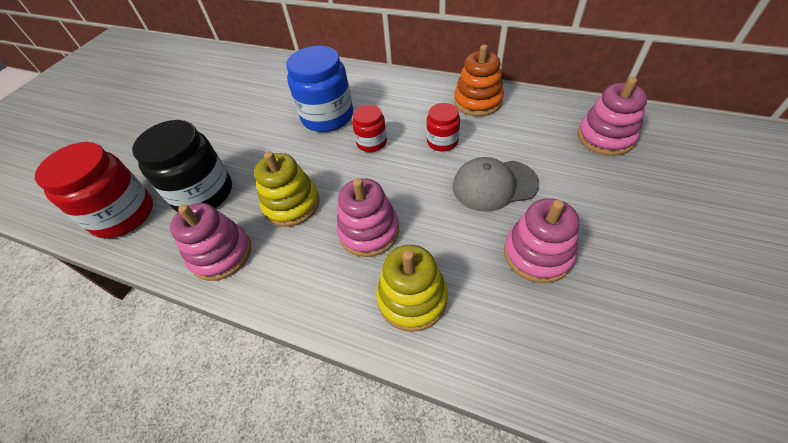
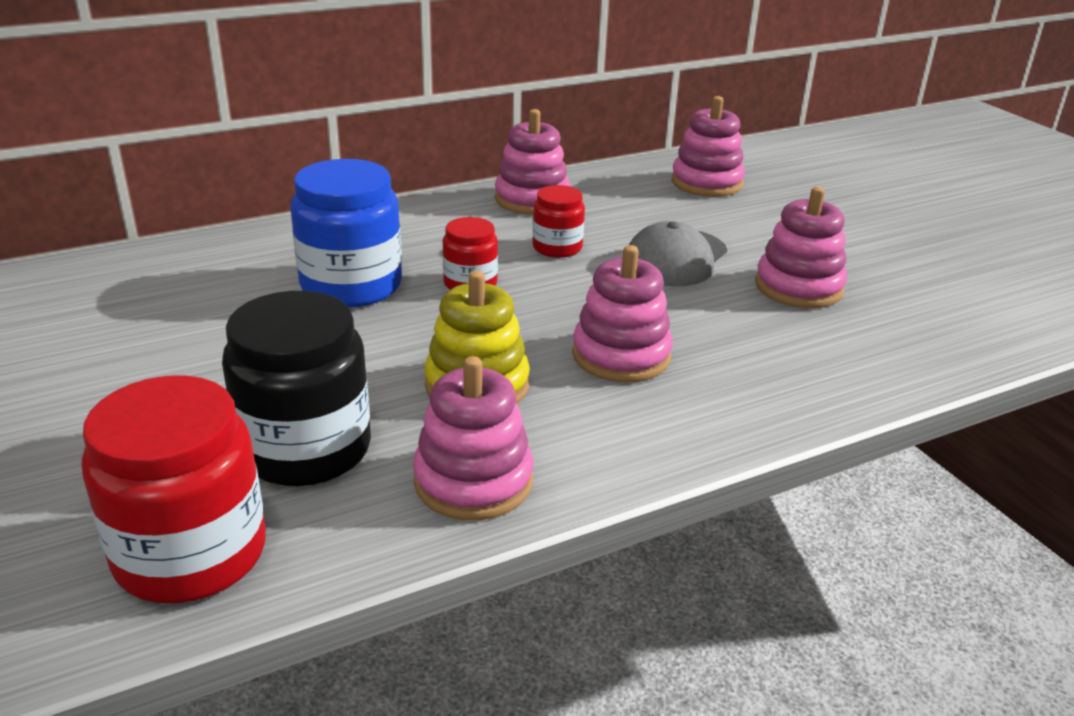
camera: 55 degrees left, 20 degrees down
(412, 298) = (760, 376): yellow stacking toy -> none
(477, 101) = (532, 199): orange stacking toy -> pink stacking toy

